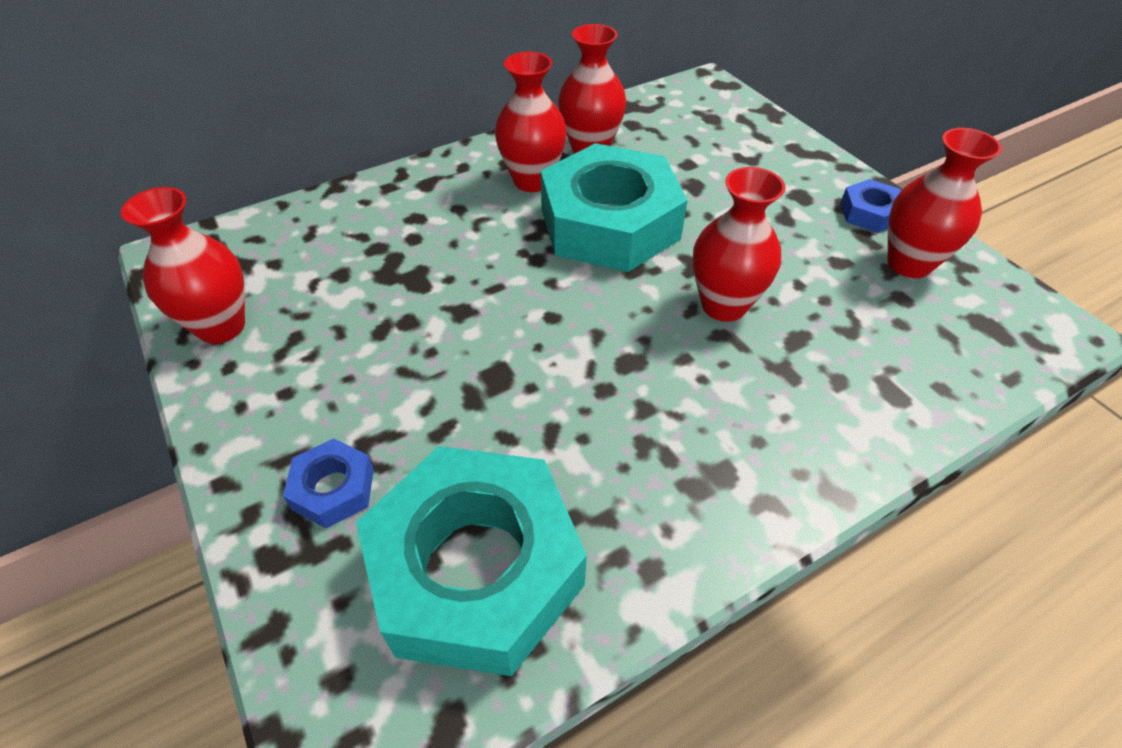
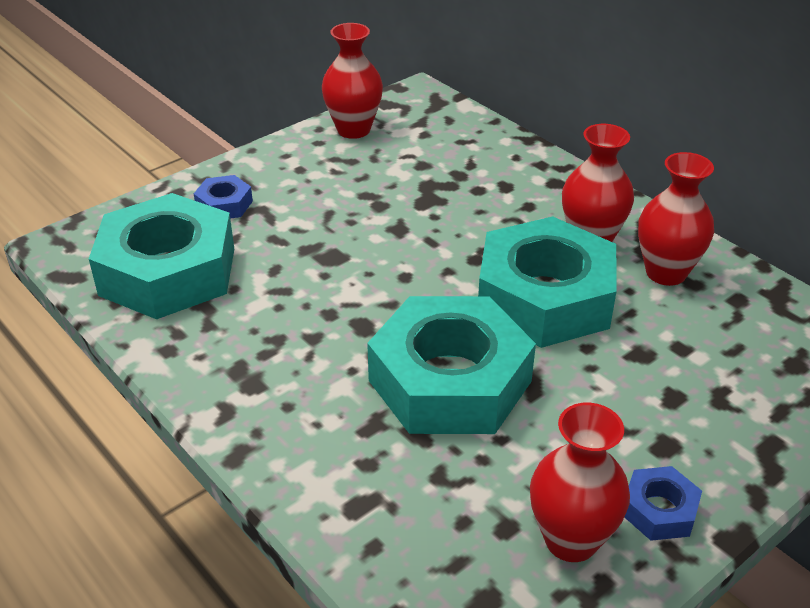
camera: 80 degrees right, 10 degrees down
(723, 305) = (450, 381): red vase -> turquoise nut

